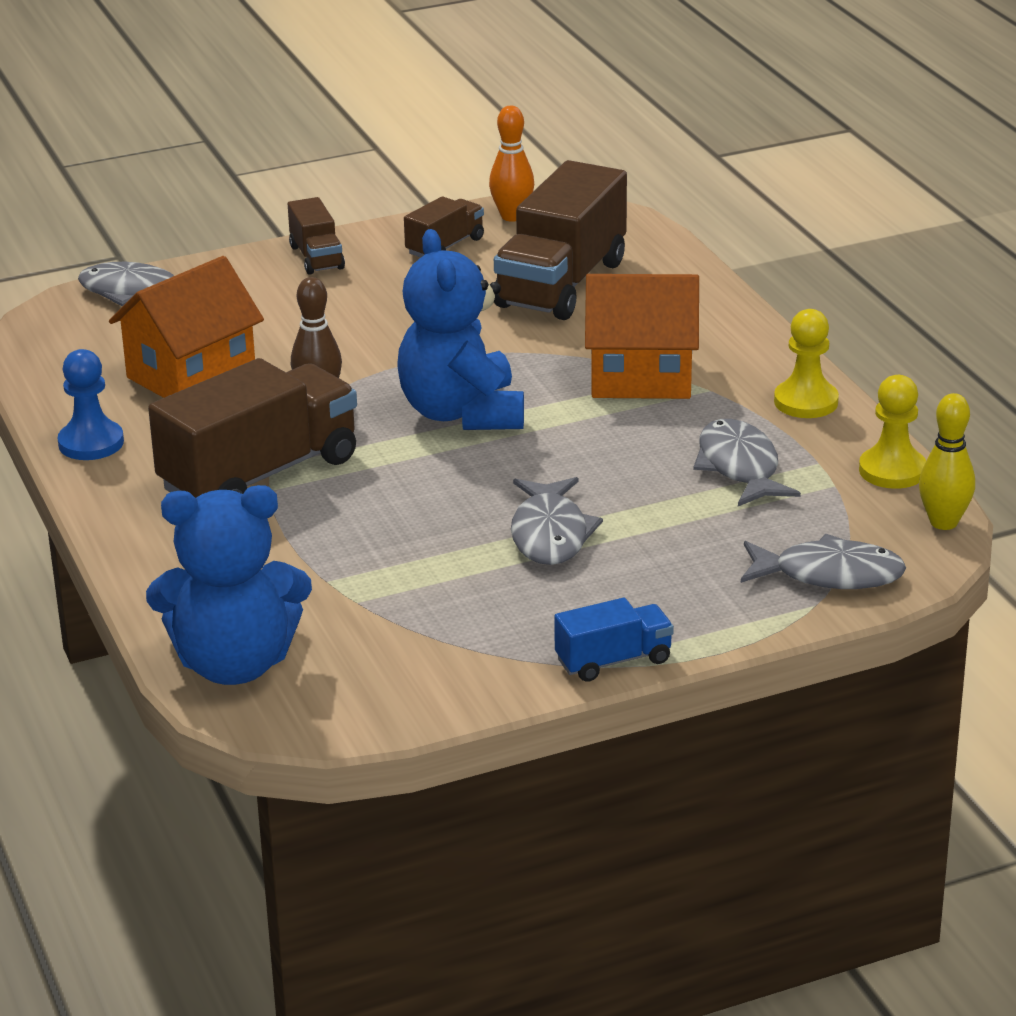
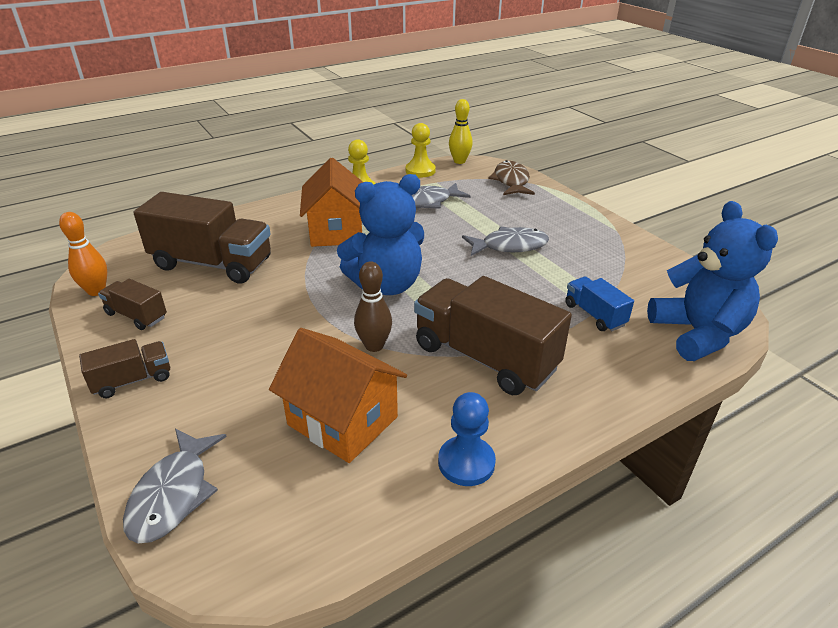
camera: 100 degrees left, 5 degrees up
(613, 661) = (608, 223): blue truck -> blue truck (594, 315)
(829, 575) = (511, 181): grey fish -> brown fish

